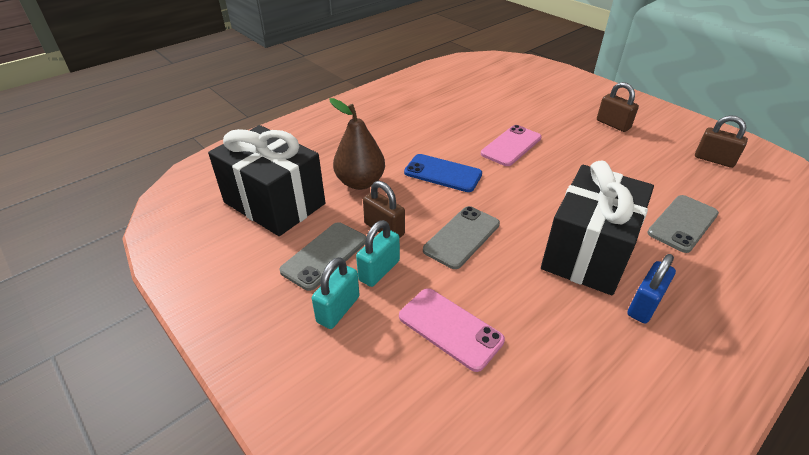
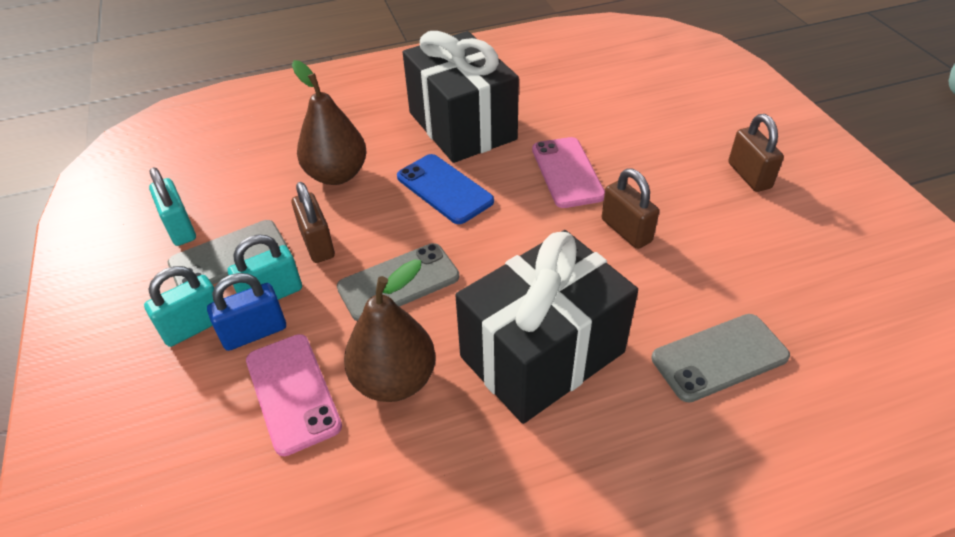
camera: 25 degrees right, 5 degrees up
(268, 247) = (180, 228): none -> turquoise padlock
(274, 203) = (225, 176): black gift -> black gift (462, 126)
(511, 146) = (567, 172): pink phone -> pink phone turned 75 degrees counterclockwise
(511, 297) = (394, 380): none -> brown pear
(644, 305) = (555, 452): blue padlock -> blue padlock (254, 332)
(714, 160) = (867, 274): brown padlock -> brown padlock (626, 230)

